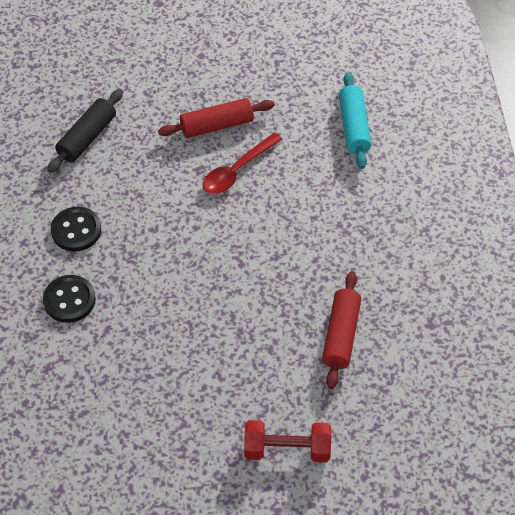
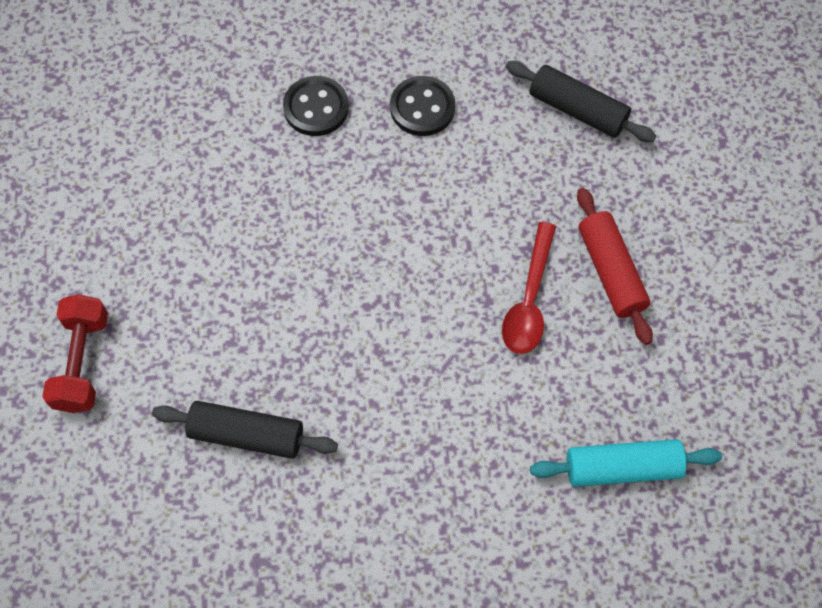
camera: 90 degrees right, 10 degrees up
(237, 170) = (529, 299): red spoon -> red spoon turned 120 degrees counterclockwise
(341, 335) = (247, 434): red rolling pin -> black rolling pin

